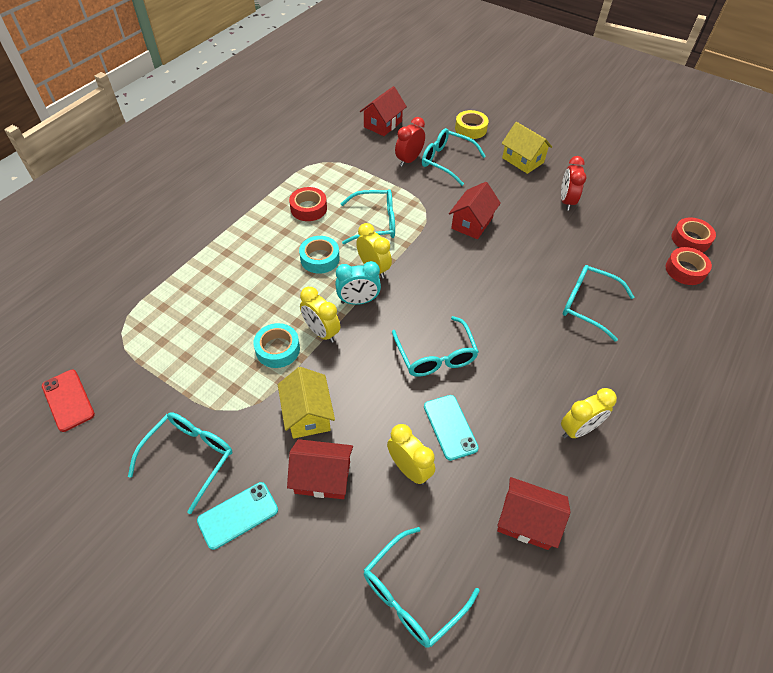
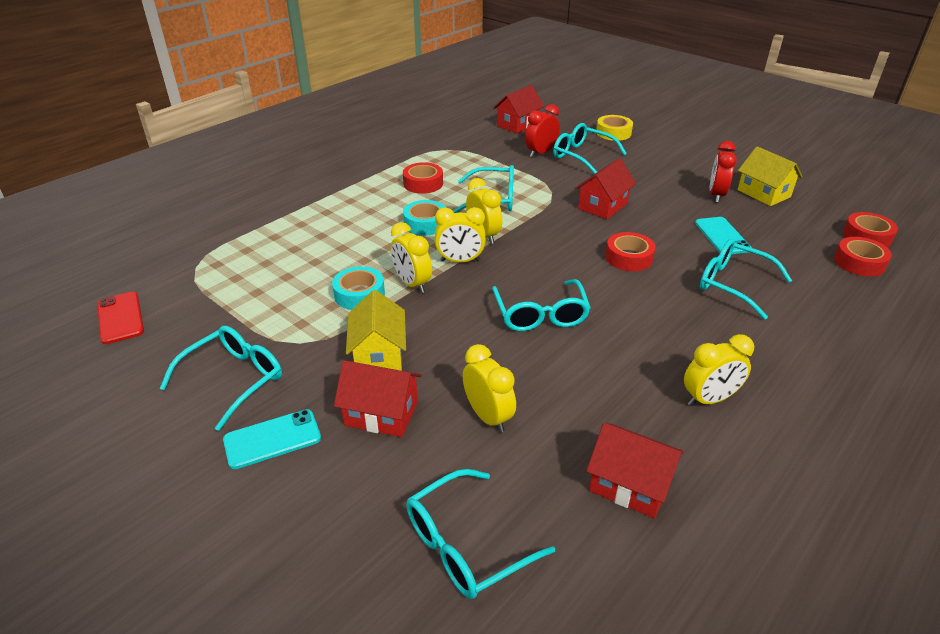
camera: 10 degrees right, 15 degrees down
(358, 301) = (460, 261): turquoise clock -> yellow clock
(450, 427) = (546, 381): turquoise phone -> turquoise phone (722, 236)
(500, 283) = (628, 258): none -> red tape
(523, 160) = (669, 160): yellow house -> yellow house (763, 193)

